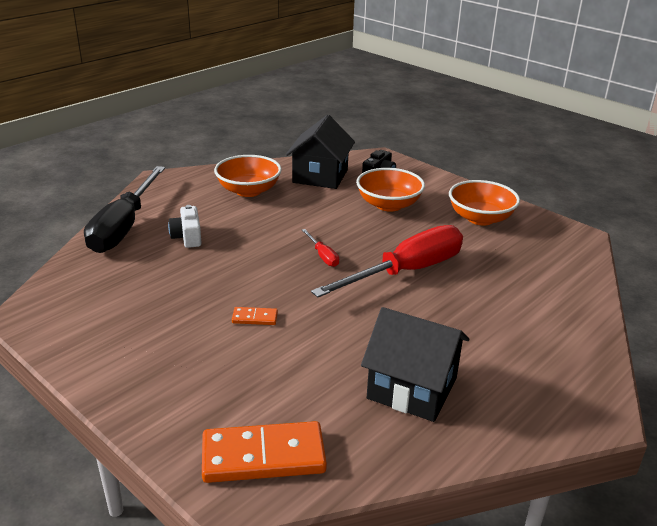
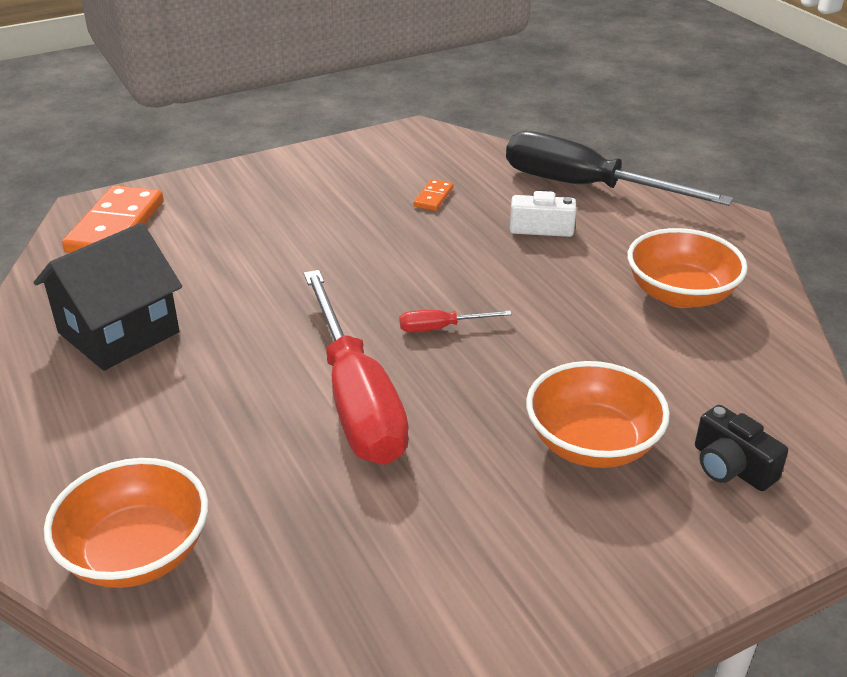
camera: 110 degrees right, 5 degrees up
(255, 318) = (326, 251): orange domino -> orange domino (433, 197)
(320, 176) = (734, 384): black house -> none
(480, 218) = (497, 565): orange bowl -> orange bowl (137, 553)

